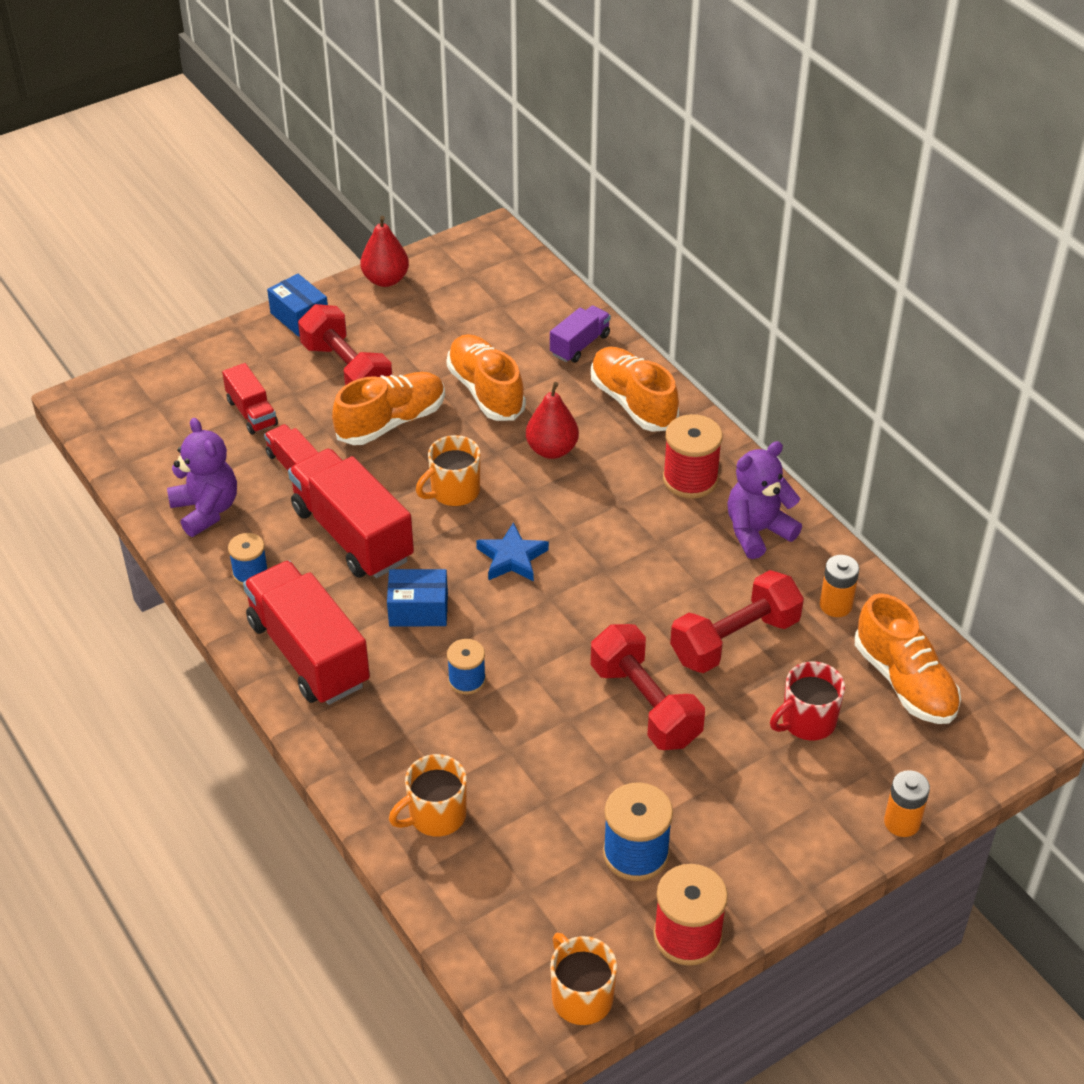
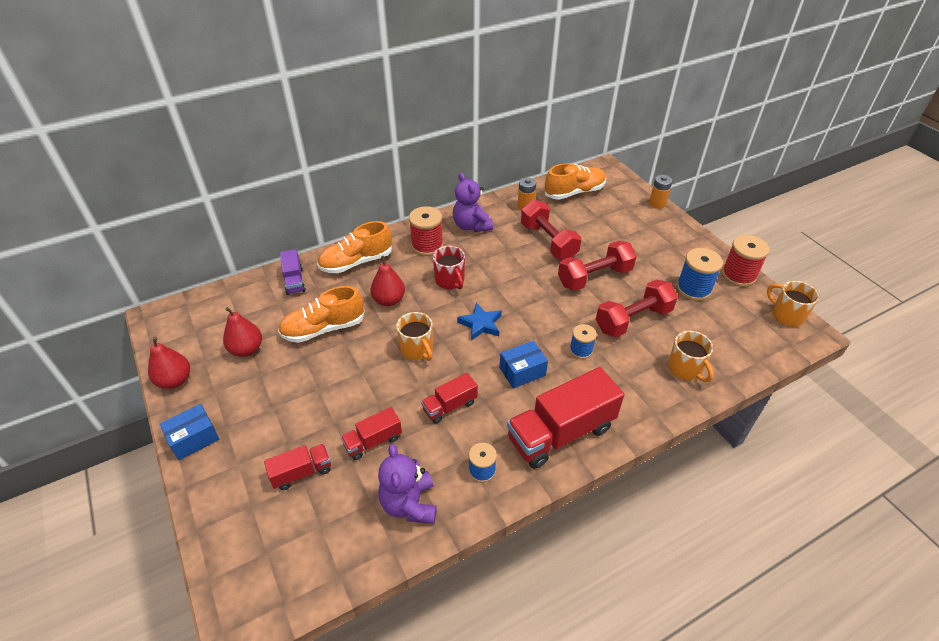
camera: 85 degrees left, 0 degrees up
(206, 510) = (409, 504): purple teddy bear -> purple teddy bear turned 75 degrees counterclockwise
(347, 371) = (274, 407): red dumbbell -> red dumbbell (633, 320)
(352, 534) = (450, 406): red truck -> red truck, size x0.52
(391, 422) = (339, 381): orange shoe -> none
(418, 609) = (522, 371): blue box -> blue box turned 60 degrees clockwise
(441, 327) = (247, 349): none -> red pear
(580, 345) = (294, 281): purple truck -> purple truck turned 150 degrees counterclockwise
(581, 997) = (786, 315): orange mug -> orange mug turned 75 degrees clockwise
(807, 721) = (601, 224): red mug -> red mug (450, 281)

